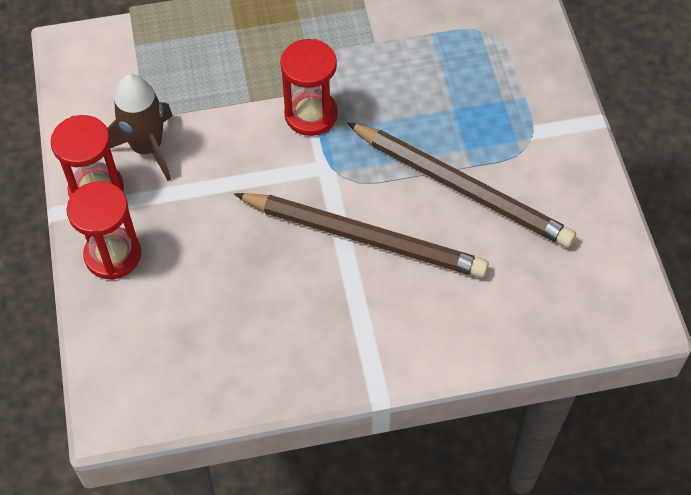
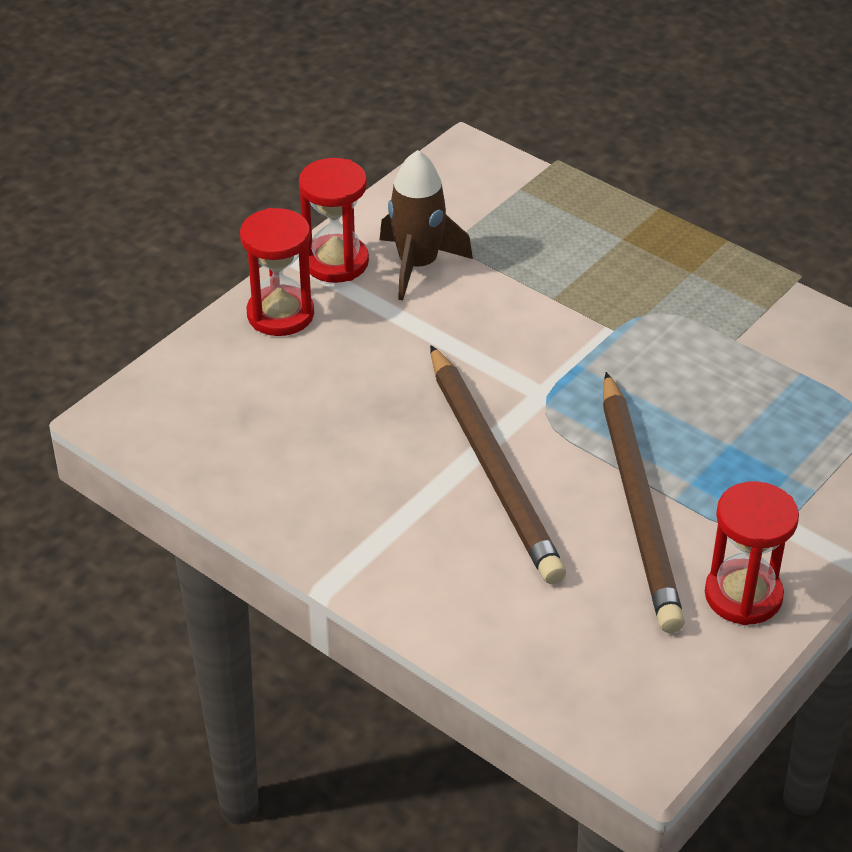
camera: 50 degrees right, 15 degrees down
(311, 115) = (589, 347): red hourglass -> red hourglass (743, 595)

